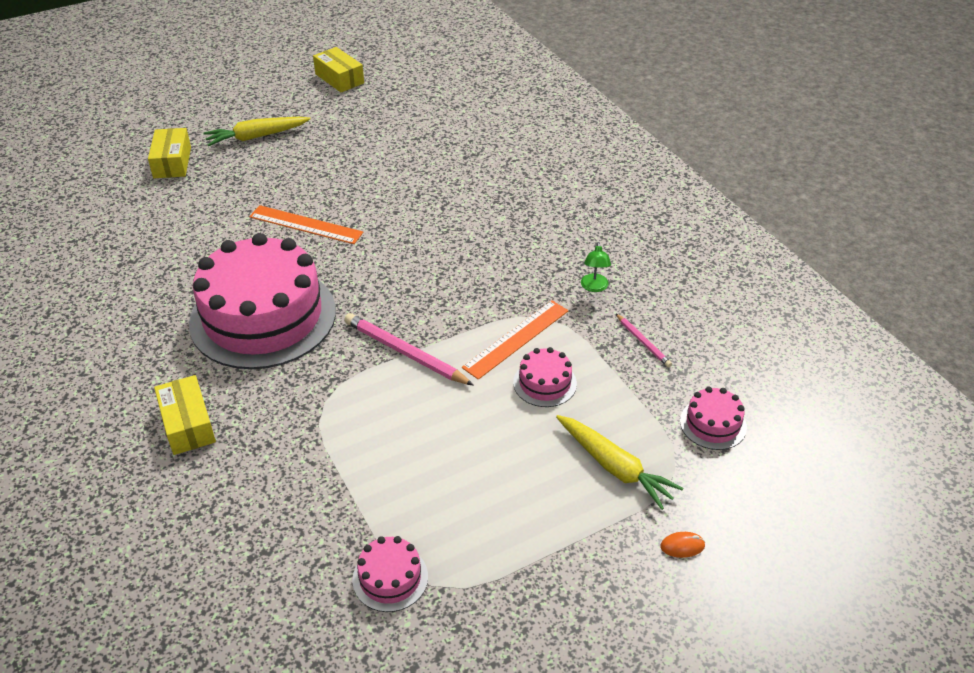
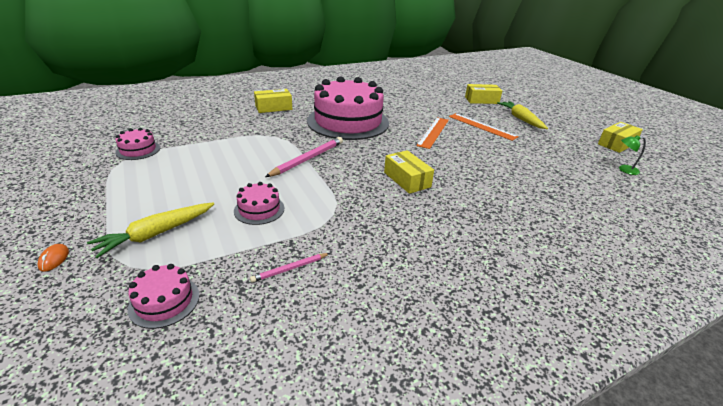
camera: 90 degrees right, 10 degrees down
(453, 257) = (407, 179): none -> yellow box
(516, 339) = (311, 200): orange ruler -> orange ruler (482, 126)
(594, 287) = (370, 246): green lamp -> green lamp (624, 170)

